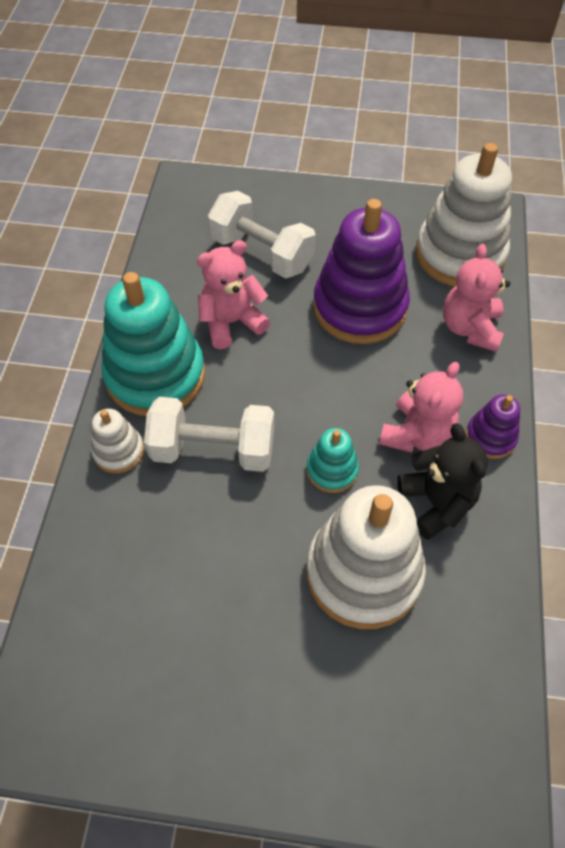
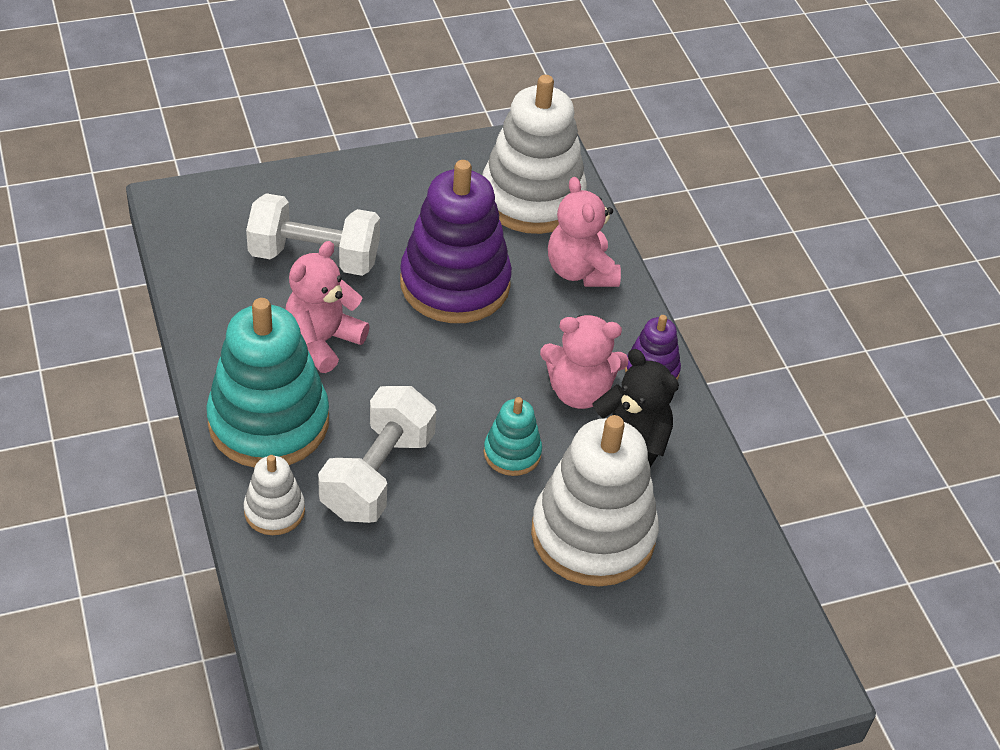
camera: 30 degrees left, 10 degrees down
(213, 449) = (377, 475): white dumbbell -> white dumbbell turned 45 degrees counterclockwise
(417, 434) = (579, 391): pink teddy bear -> pink teddy bear turned 90 degrees clockwise

